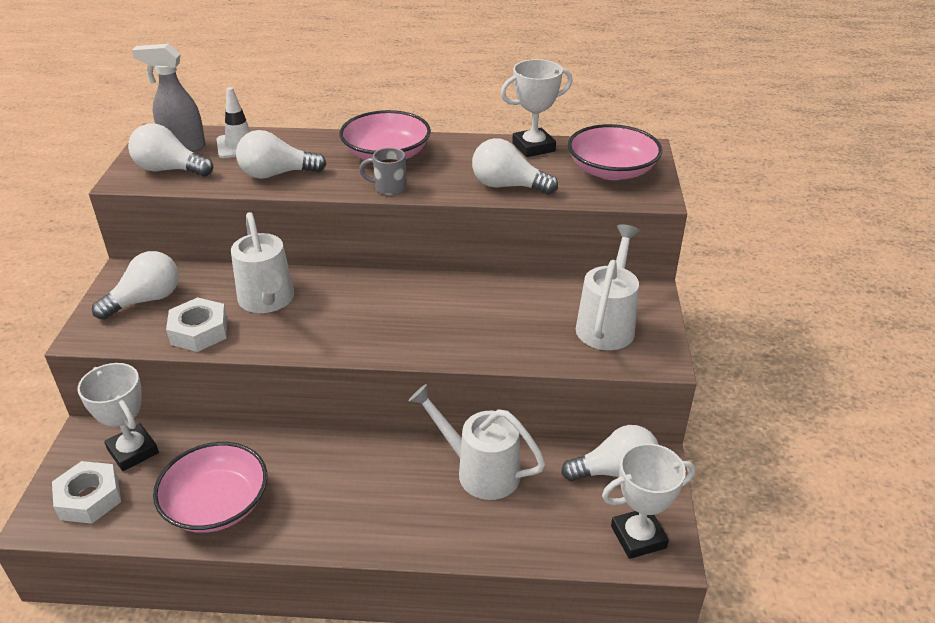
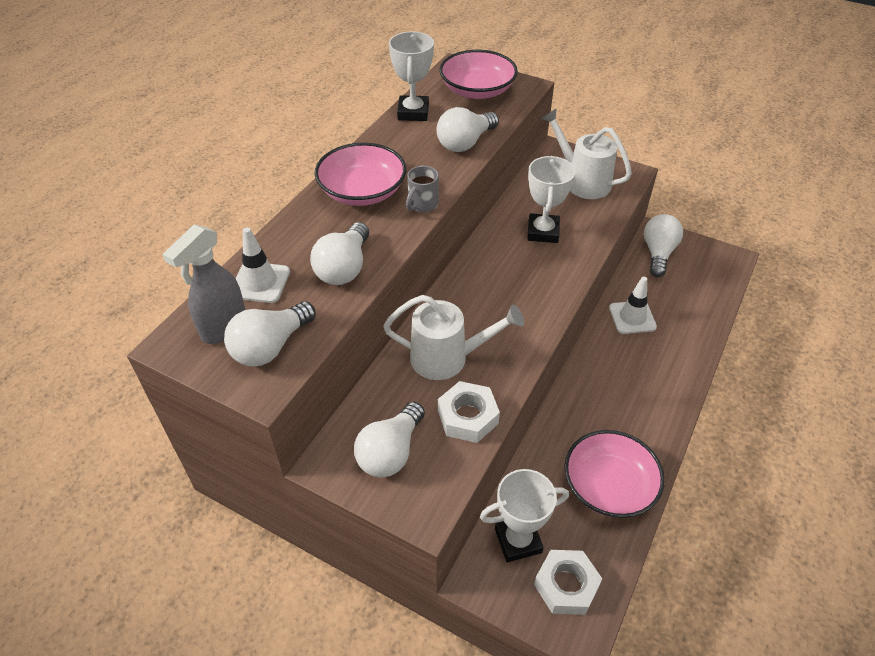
camera: 65 degrees left, 10 degrees up
(146, 300) = (390, 452): white light bulb -> white light bulb turned 135 degrees counterclockwise
(479, 470) = (632, 317): white watering can -> white traffic cone
(638, 537) = (715, 265): white trophy -> white trophy (543, 232)

